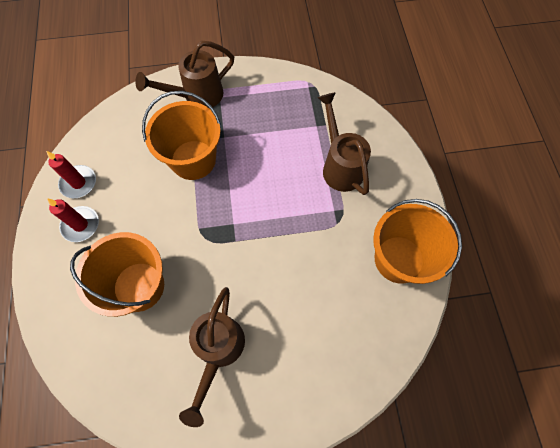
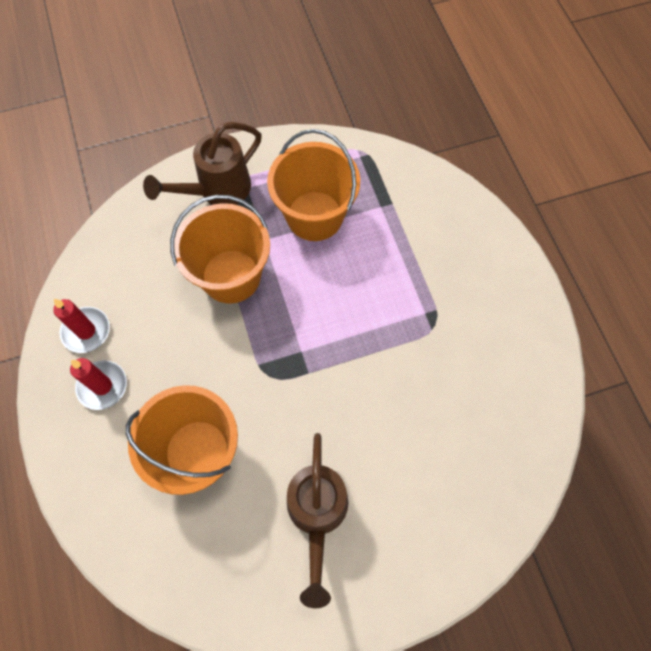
camera: 10 degrees left, 0 degrees up
(340, 165) = (421, 254): brown watering can -> none
(399, 259) = (517, 361): orange bucket -> orange bucket (314, 216)

